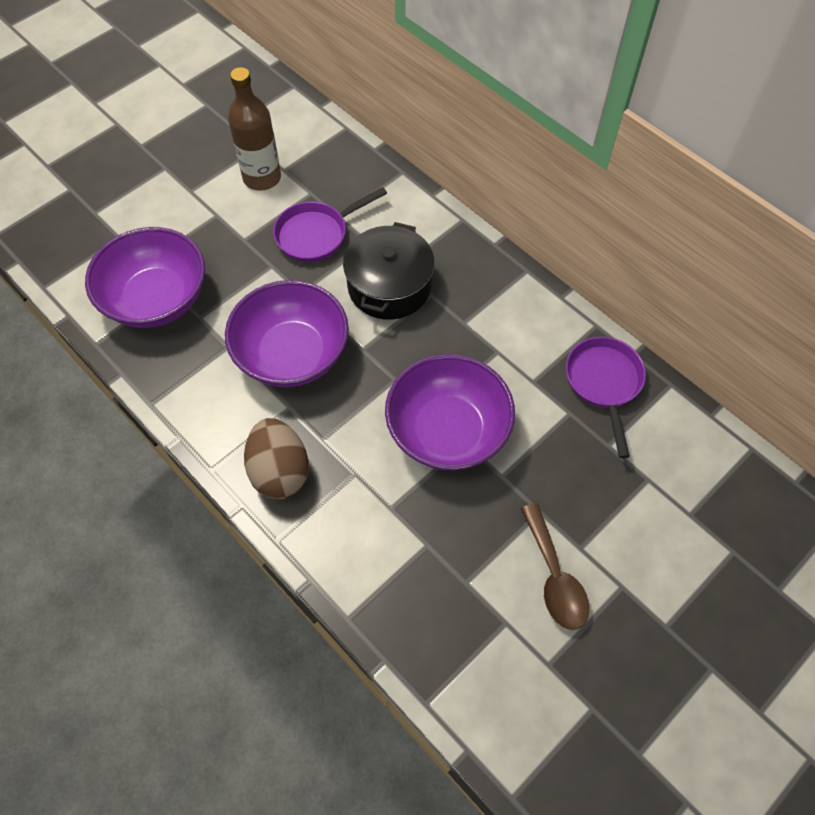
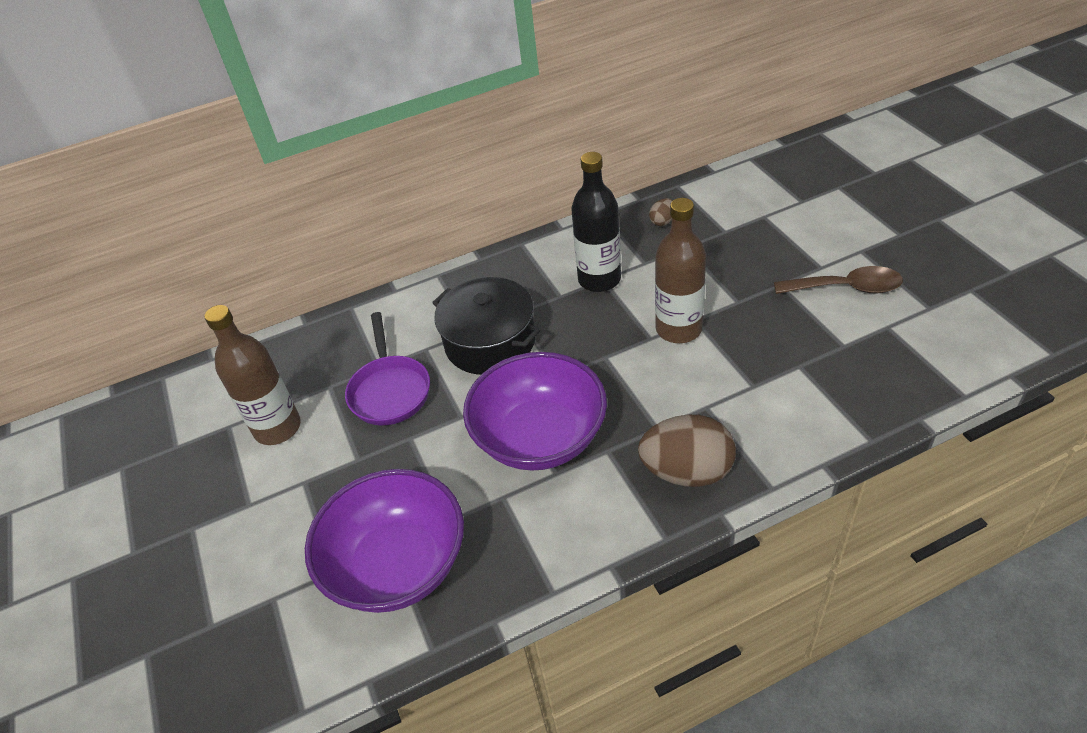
camera: 65 degrees left, 15 degrees down
(448, 431) = (678, 329): purple bowl -> brown bottle
(496, 349) = (599, 279): none -> black bottle
(604, 384) = (663, 221): purple pan -> brown egg

